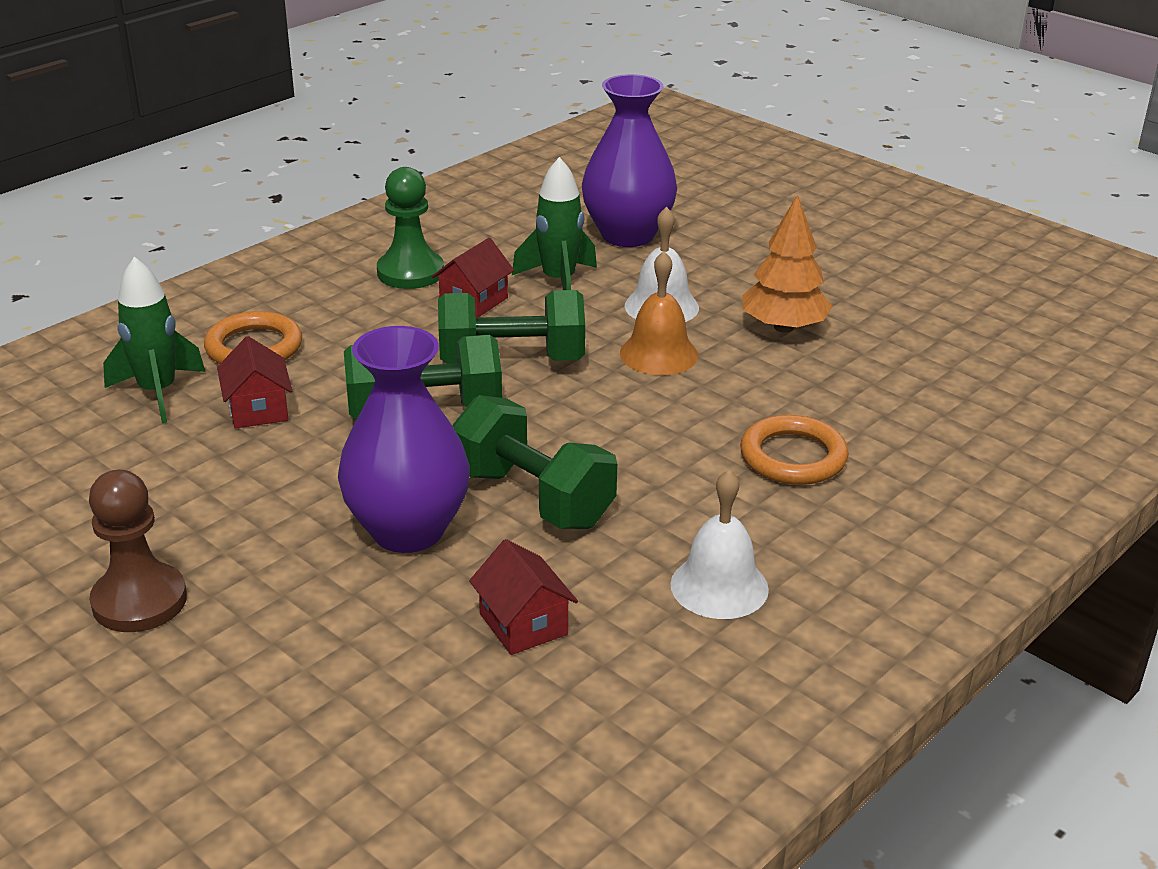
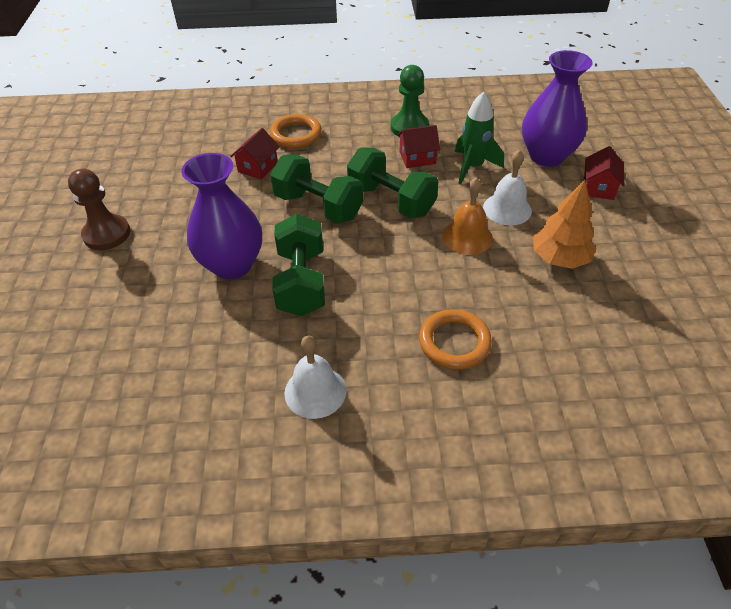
camera: 45 degrees right, 15 degrees up
(158, 393) = (234, 138): green rocket -> none
(523, 624) = (210, 346): red house -> red house (598, 187)

